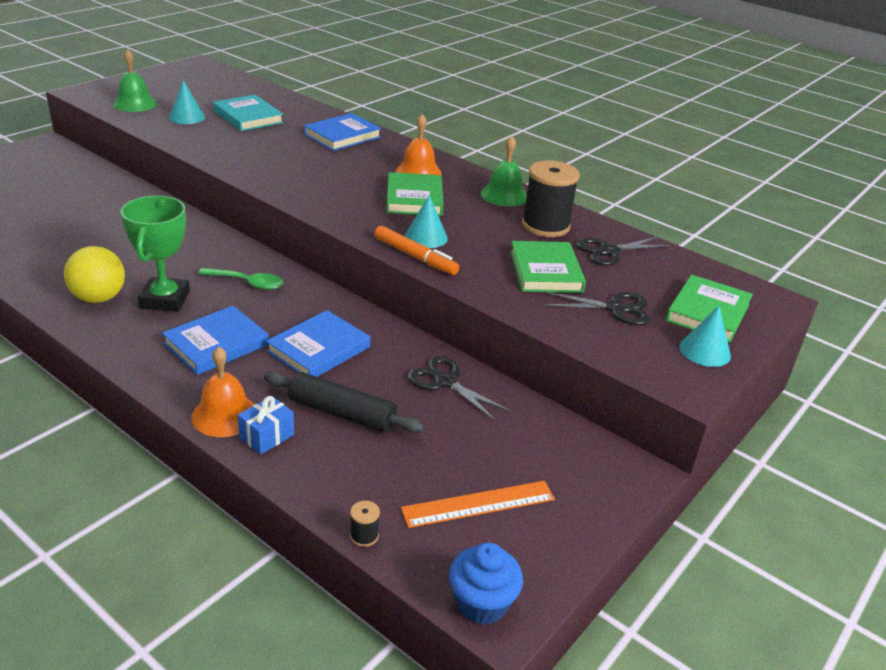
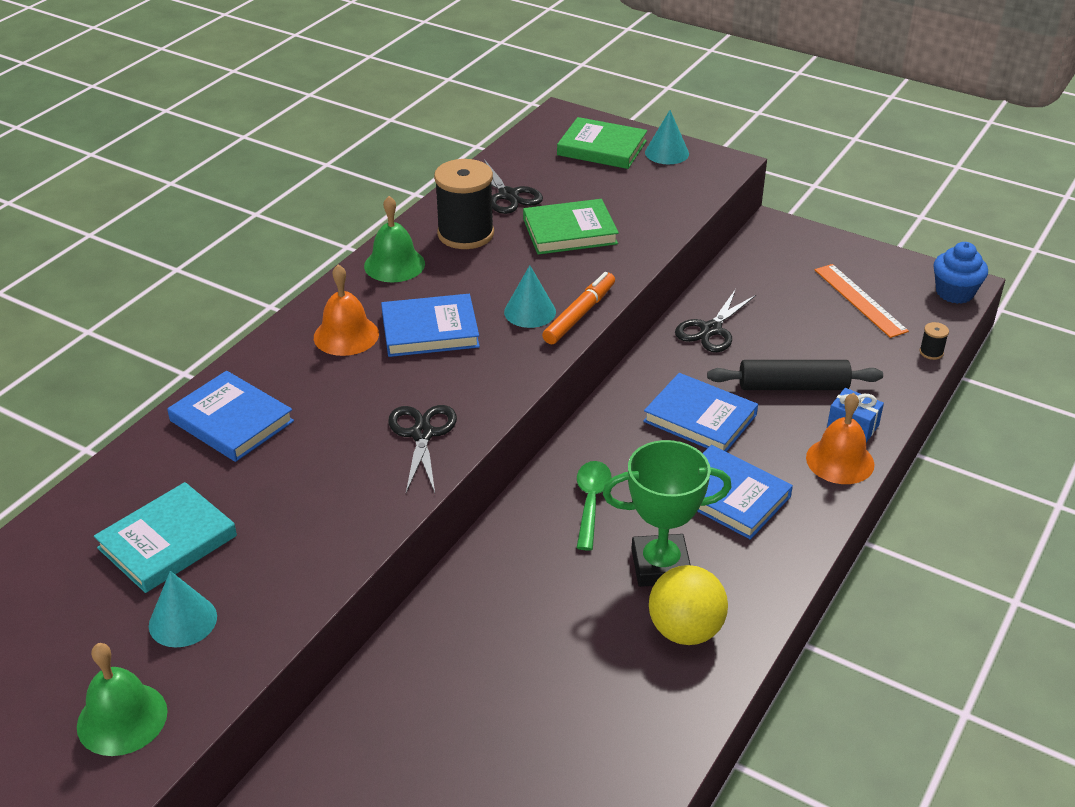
camera: 95 degrees left, 5 degrees up
(342, 413) = (793, 386): black rolling pin -> black rolling pin turned 75 degrees clockwise
(414, 198) = (430, 330): green book -> blue book
(615, 308) = (621, 193): black scissors -> black scissors (422, 434)

